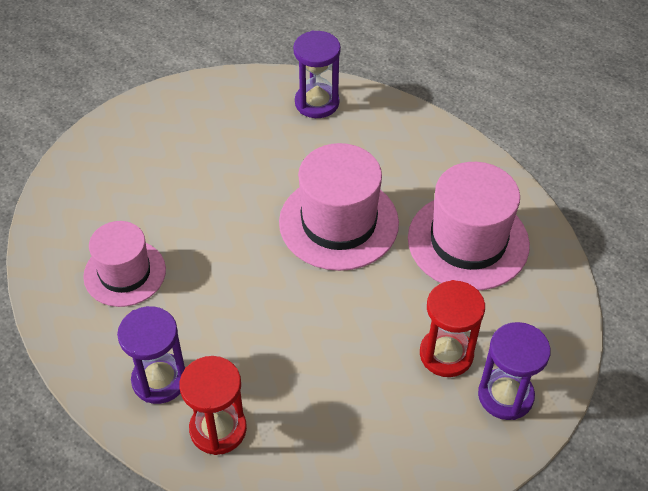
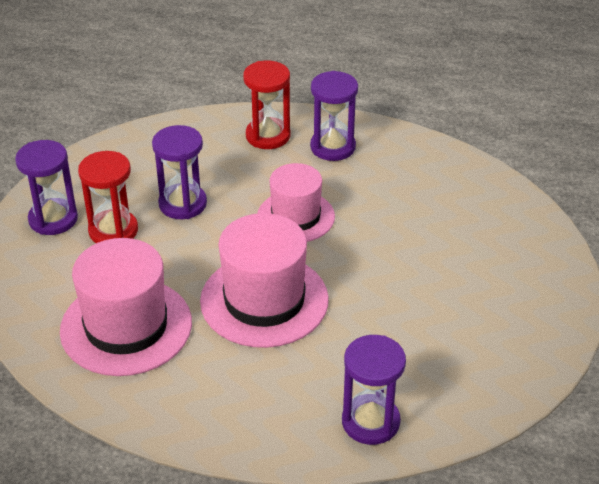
camera: 155 degrees right, 10 degrees down
(125, 273) = (423, 199): pink hat -> pink hat (296, 217)
(361, 362) = (182, 204): none -> purple hourglass

